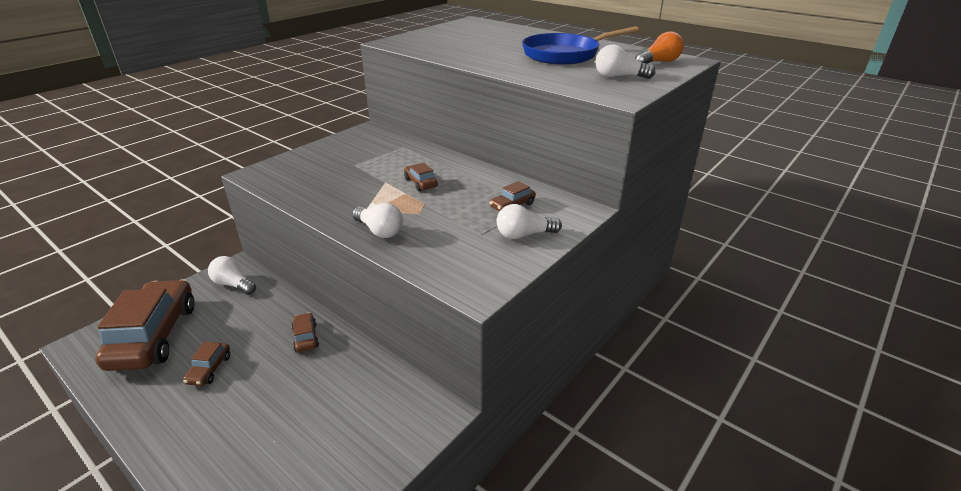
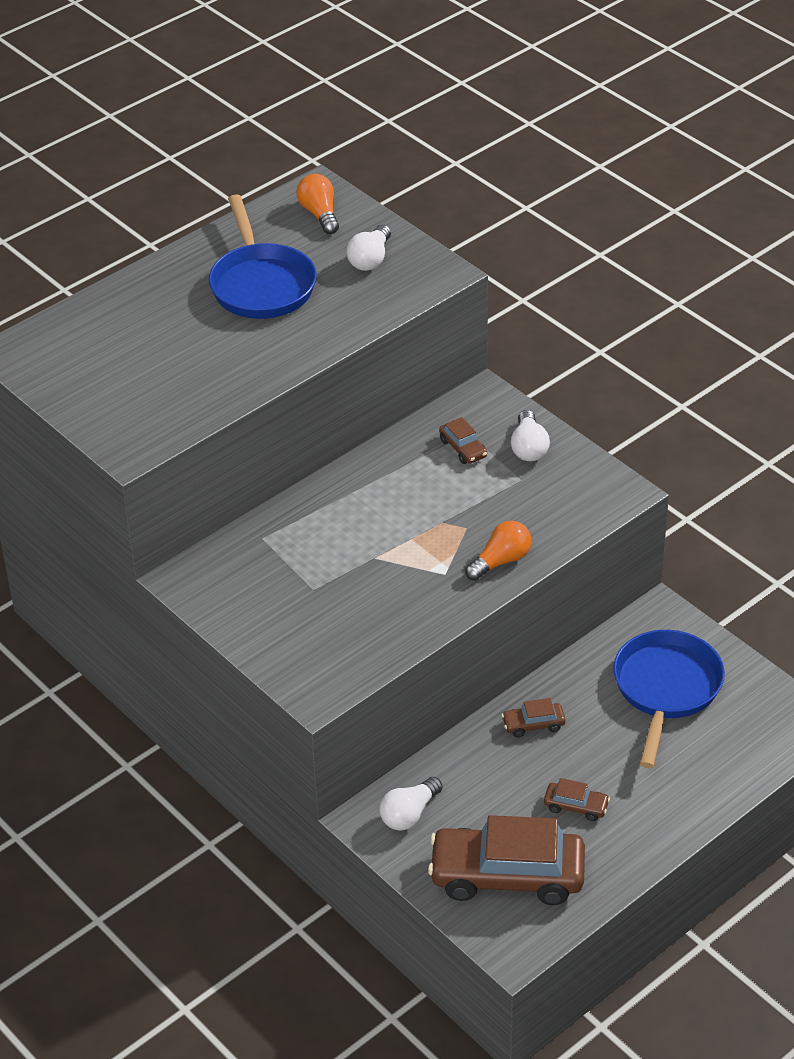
camera: 80 degrees left, 10 degrees up
(335, 423) = (666, 690): none -> blue pan
(379, 231) = (501, 561): white light bulb -> orange light bulb
(420, 183) = (386, 524): brown car -> none

